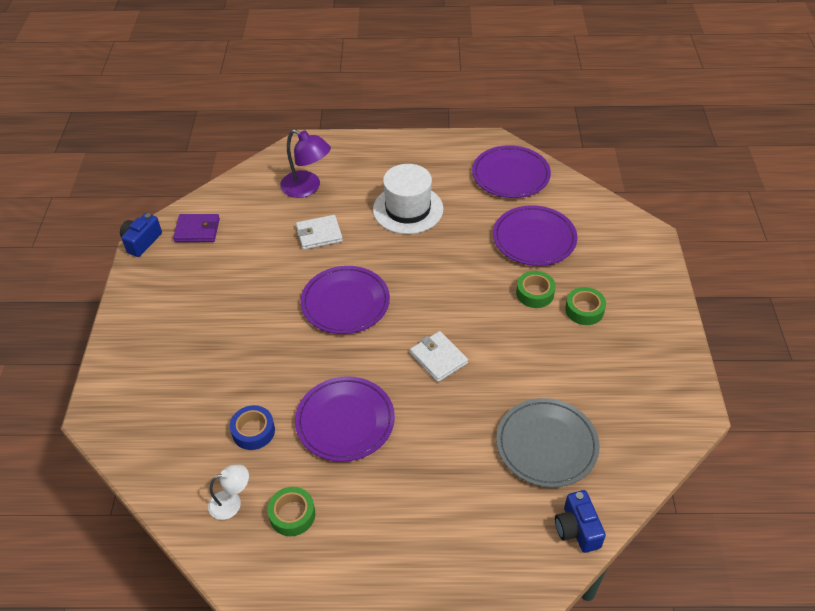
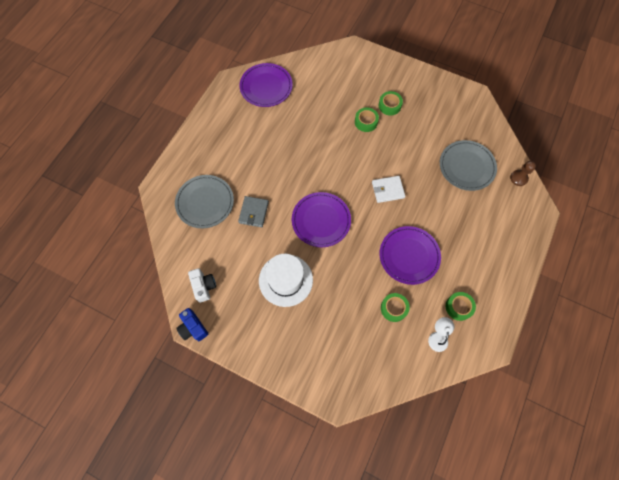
camera: 65 degrees left, 20 degrees up
(197, 230) = (204, 286): purple wallet -> white camera
(253, 431) = (394, 308): blue tape -> green tape
(307, 188) = (205, 202): purple lamp -> grey plate
(319, 234) = (253, 212): white wallet -> grey wallet
(408, 209) = (261, 153): white hat -> white hat (285, 280)
(534, 239) = (325, 101): purple plate -> none
(577, 529) = (518, 178): blue camera -> brown pawn

